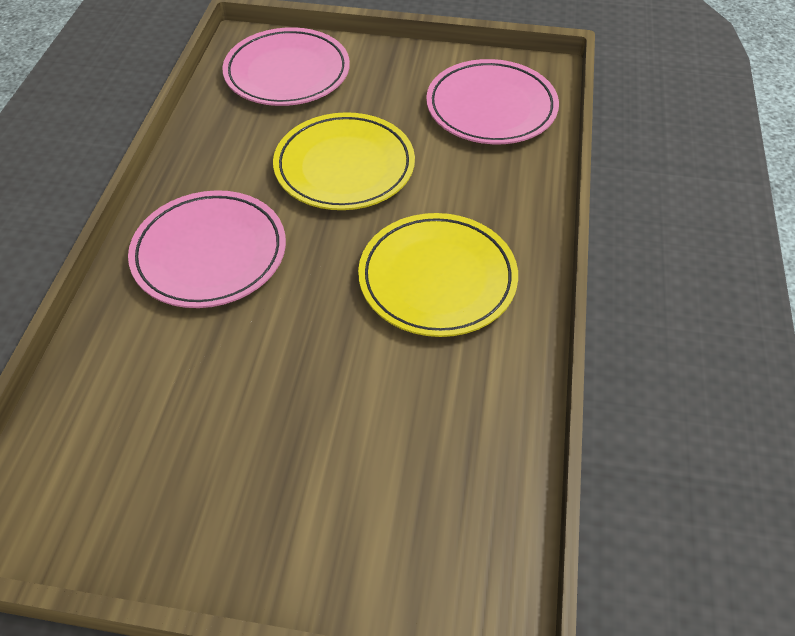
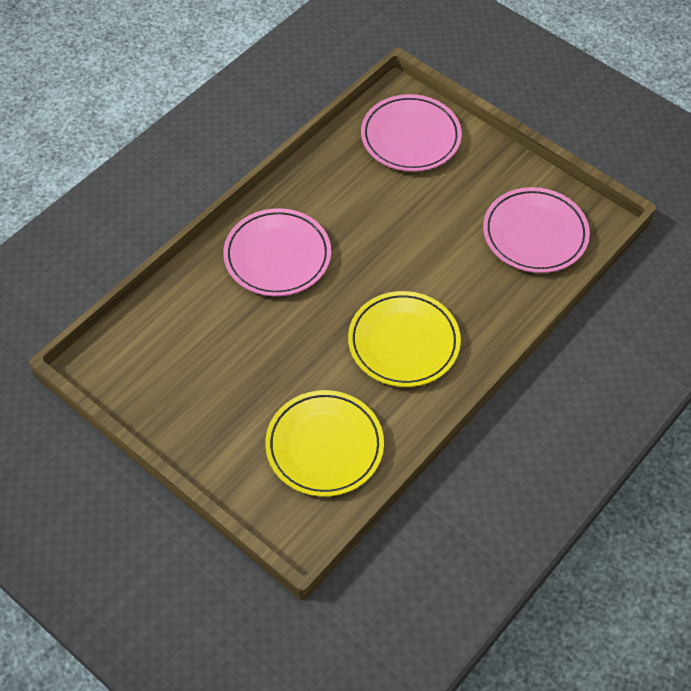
camera: 30 degrees right, 5 degrees up
(344, 167) = (400, 233): yellow plate -> yellow plate (324, 446)

